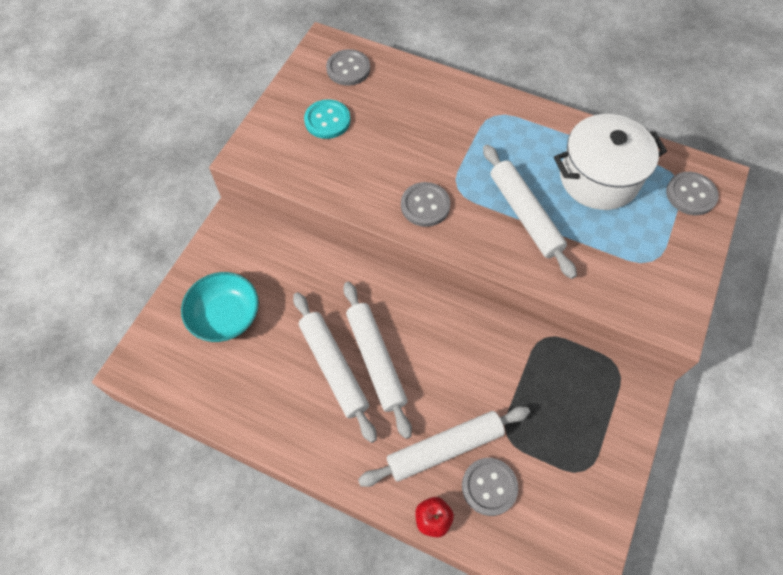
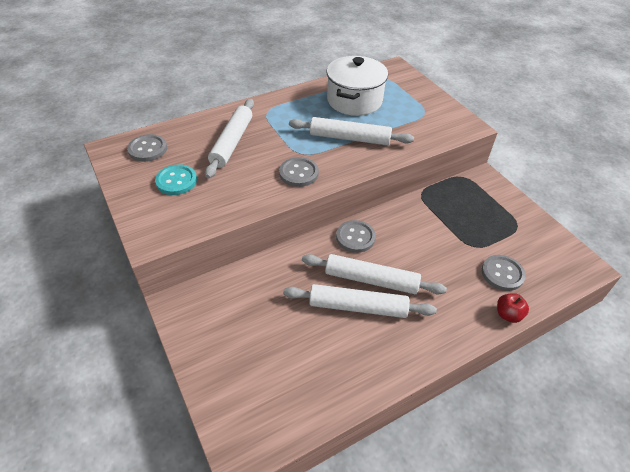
camera: 55 degrees left, 15 degrees down
(225, 316) = (255, 352): turquoise bowl -> none
(444, 448) = (462, 280): white rolling pin -> white rolling pin (232, 142)
(690, 194) = (397, 79): grey button -> grey button (355, 237)

